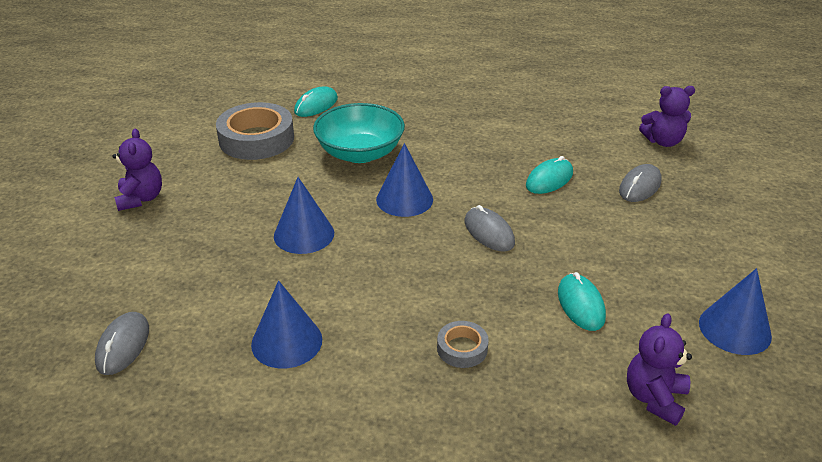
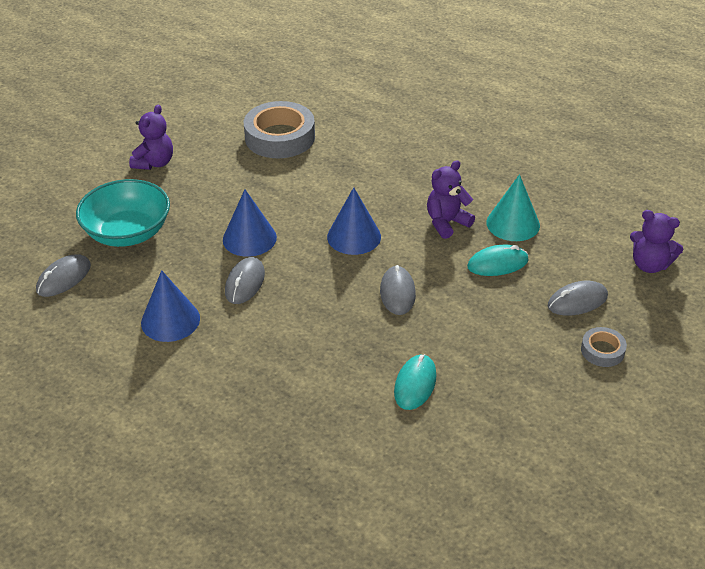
camera: 30 degrees right, 5 degrees up
(316, 105) = (355, 119): turquoise mouse -> none
(335, 276) = (245, 283): none -> grey mouse
(360, 153) = (353, 180): turquoise bowl -> turquoise bowl (128, 233)
(462, 348) = (289, 379): grey tape -> grey tape (602, 351)
(530, 145) = (513, 223): none -> turquoise cone
(654, 398) = (400, 481): purple teddy bear -> purple teddy bear (446, 223)
(734, 329) = (526, 459): blue cone -> none

